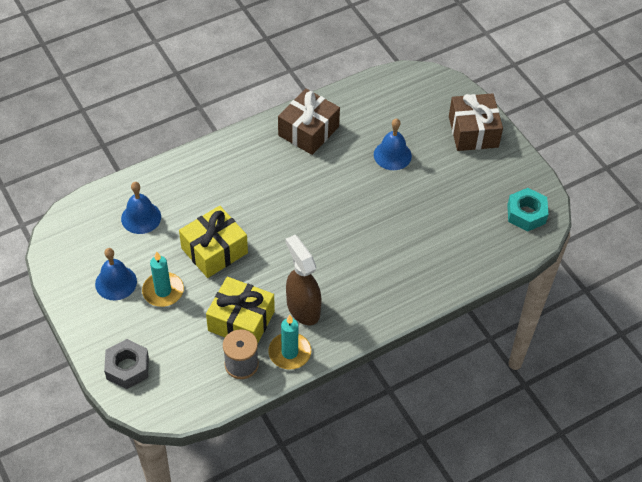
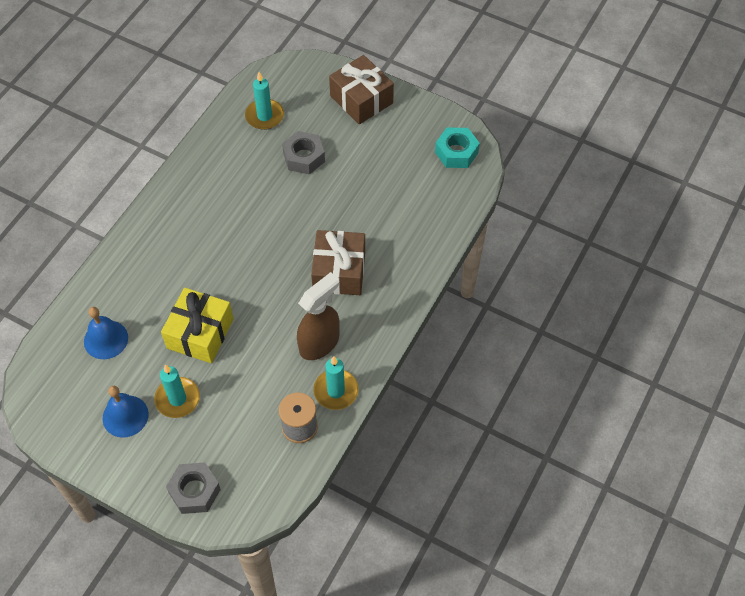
camera: 30 degrees left, 5 degrees up
(241, 321) = (271, 386): yellow gift -> none
(303, 308) = (320, 343): brown spray bottle -> brown spray bottle turned 105 degrees clockwise
(308, 131) = (211, 173): brown gift -> brown gift (339, 271)
(382, 107) = (264, 116): none -> turquoise candle
(392, 155) = (304, 157): blue bell -> grey nut

